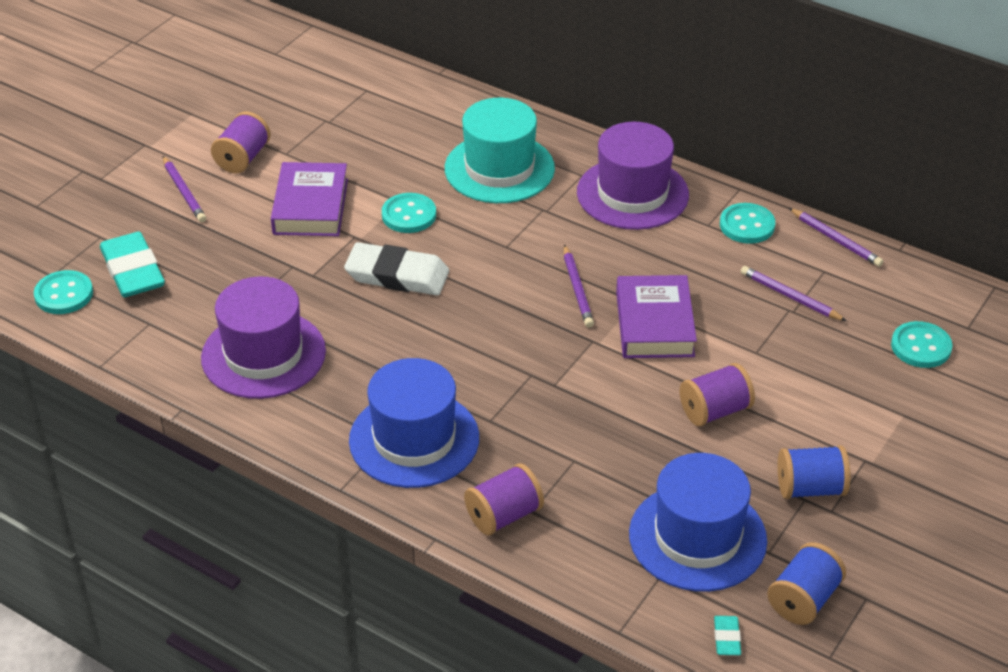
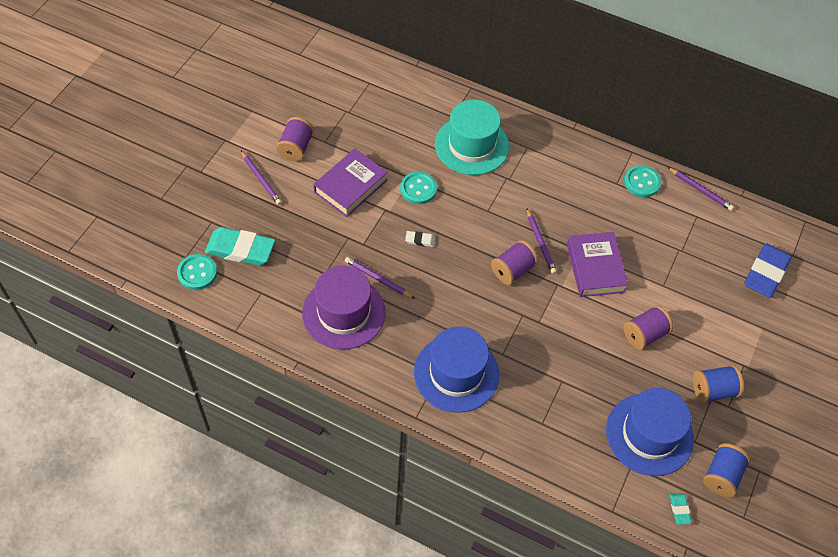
camera: 10 degrees left, 15 degrees up
(133, 270) = (240, 249): turquoise eraser -> turquoise eraser turned 45 degrees counterclockwise
(310, 206) = (350, 186): purple book -> purple book turned 45 degrees clockwise
(397, 275) = (420, 240): white eraser -> white eraser, size x0.44
(503, 515) = (525, 428): purple spool -> purple spool (512, 270)
(632, 193) = (563, 161): purple hat -> none
(790, 296) = (678, 238): purple pencil -> purple pencil (378, 278)
(921, 347) = (766, 273): turquoise button -> blue eraser

